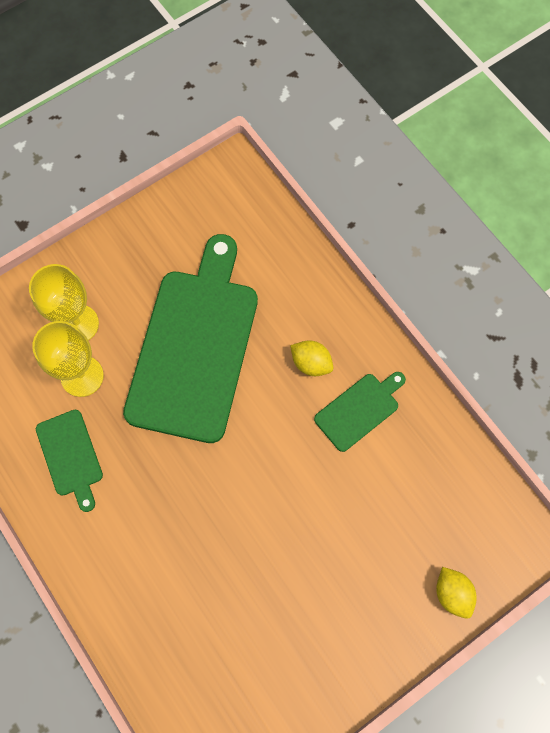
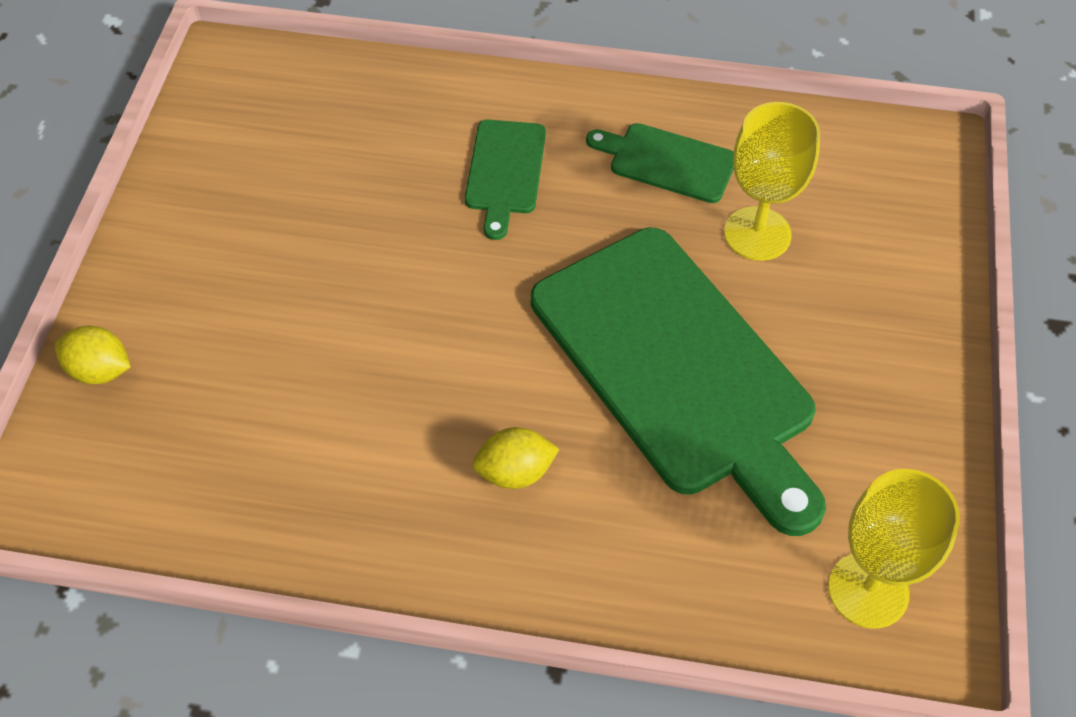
camera: 135 degrees right, 15 degrees down
(77, 324) = (835, 276): yellow goblet -> yellow goblet (868, 590)
(359, 410) = (396, 471): green cutting board -> green cutting board (505, 171)

